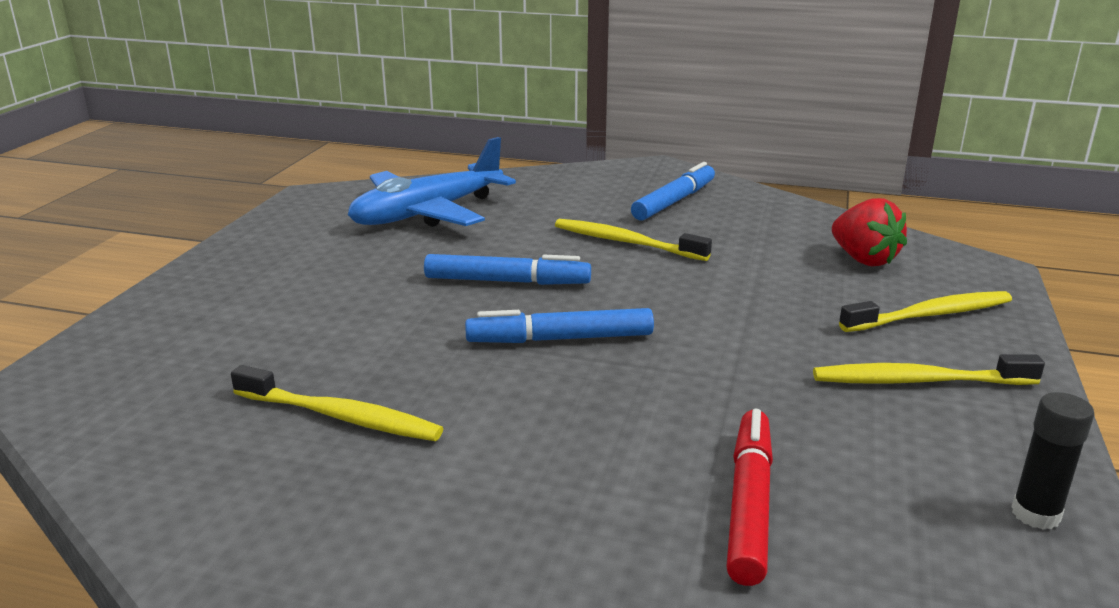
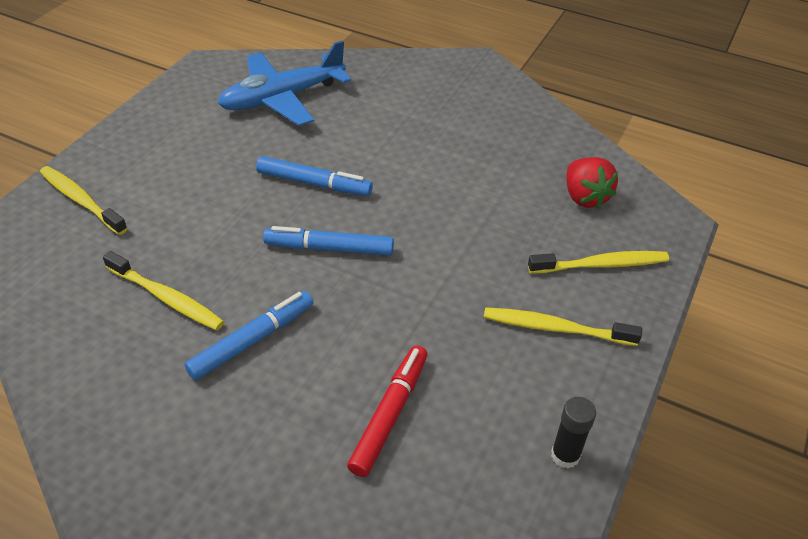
camera: 10 degrees right, 20 degrees up
(626, 242) = (415, 152): yellow toothbrush -> yellow toothbrush (81, 200)
(674, 201) = (472, 108): blue marker -> blue marker (252, 340)

